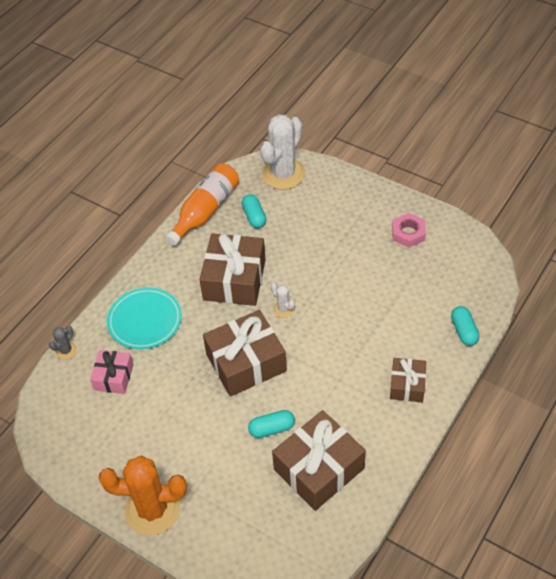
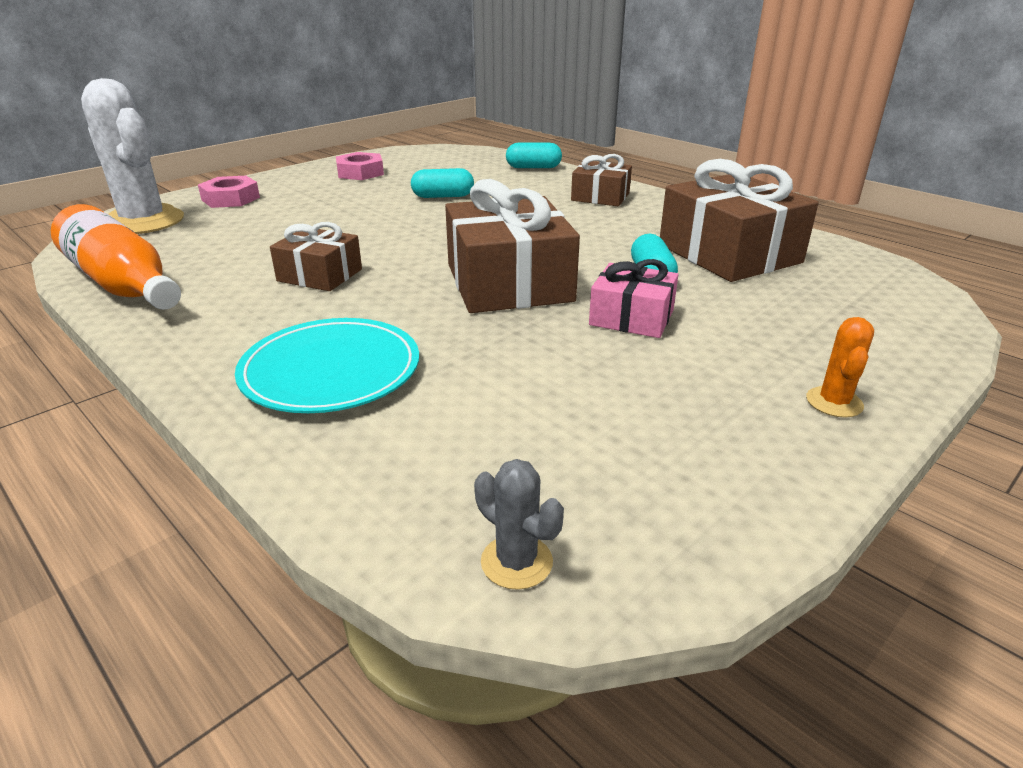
camera: 80 degrees left, 20 degrees down
(66, 351) = (327, 502): grey cactus -> grey cactus (516, 562)
(114, 377) = (464, 426): pink gift -> pink gift (631, 317)
(152, 509) = (834, 402): orange cactus -> orange cactus, size x0.44
(234, 279) = (320, 275): brown gift -> brown gift, size x0.56
(254, 217) = (200, 248): turquoise capsule -> turquoise capsule (443, 196)
(283, 309) = (420, 247): white cactus -> none
(332, 192) = (230, 199): none -> pink nut

